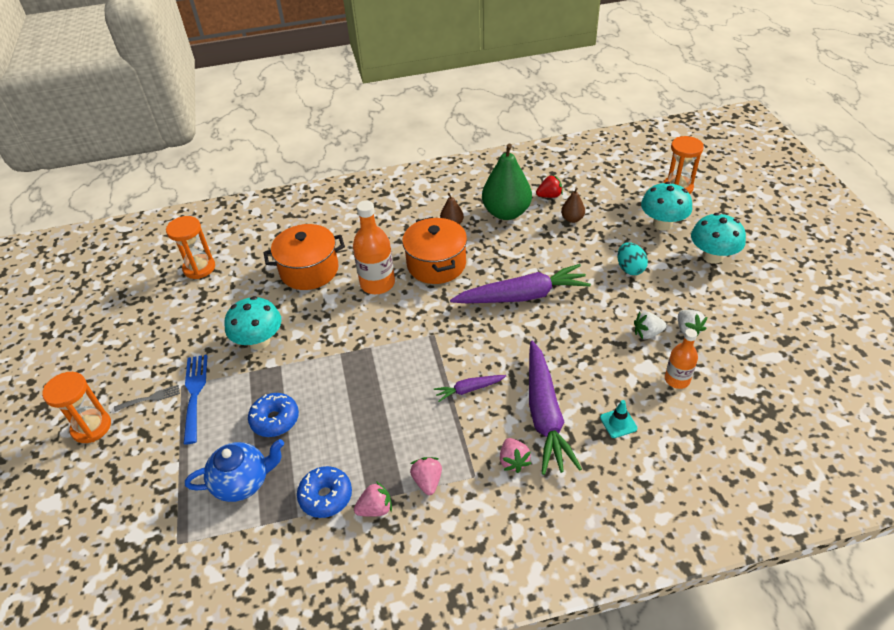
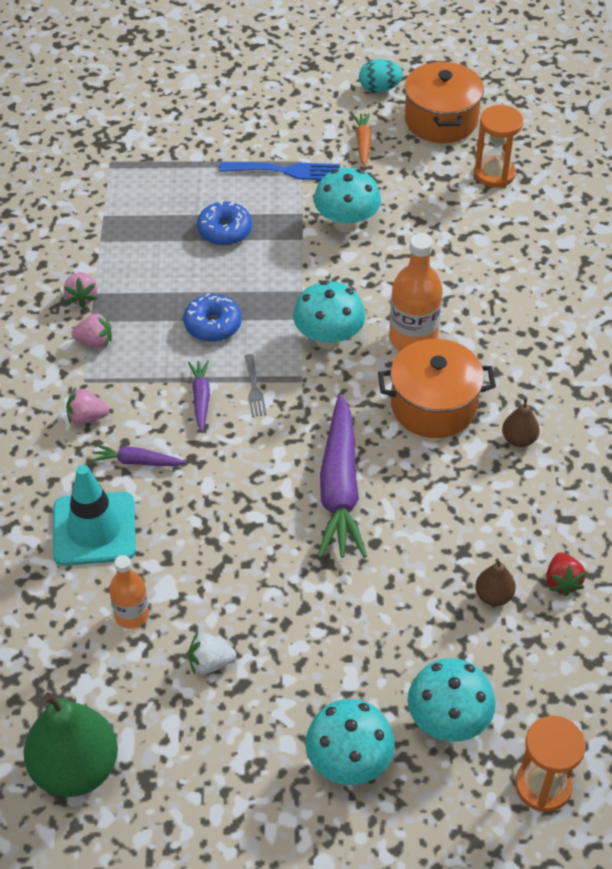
camera: 100 degrees right, 5 degrees up
(91, 427) = (270, 100): orange hourglass -> none
(150, 398) = (292, 139): grey fork -> grey fork (254, 388)
(159, 349) = (363, 143): none -> orange carrot
(243, 482) = (157, 205): blue teapot -> none
(309, 270) = (460, 274): orange pot -> orange pot (441, 120)
(326, 496) = (113, 262): blue donut -> blue donut (213, 325)
(387, 328) = (328, 338): none -> turquoise mushroom
(506, 212) = (531, 512): green pear -> green pear (75, 768)
(545, 413) = (137, 461): purple carrot -> purple carrot, size x0.48
(618, 423) = (94, 529): turquoise traffic cone -> turquoise traffic cone, size x2.20
(630, 268) = (355, 635): turquoise egg -> turquoise egg (379, 89)
(647, 333) = (221, 611): white strawberry -> none

